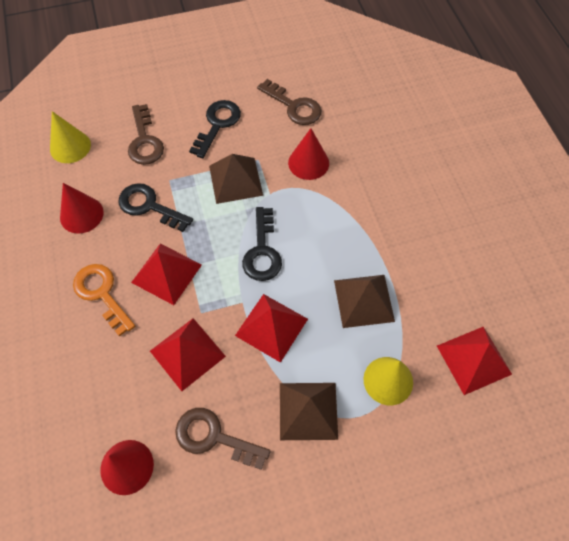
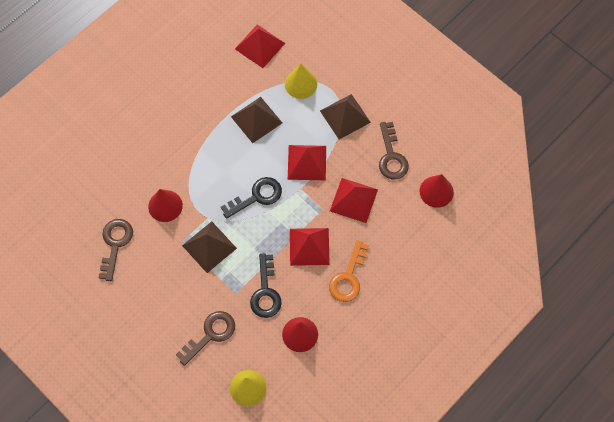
camera: 120 degrees left, 5 degrees up
(217, 125) = (165, 290): black key -> none

